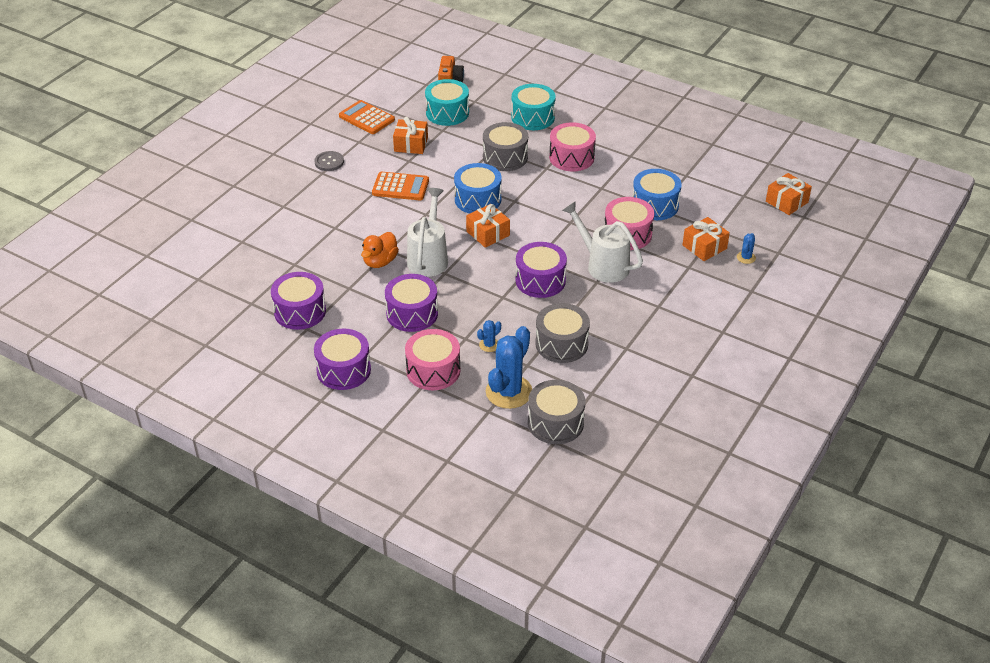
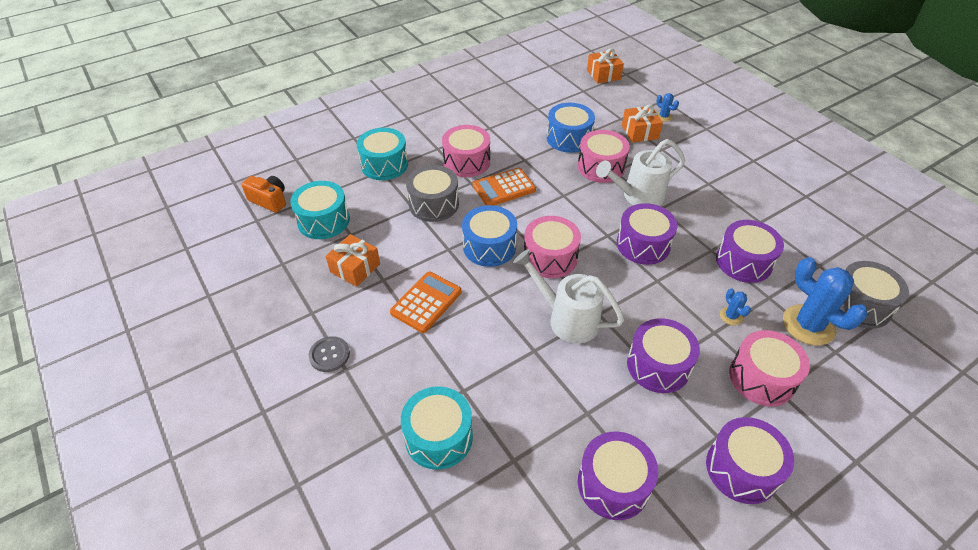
camera: 65 degrees left, 5 degrees up
(294, 228) = (438, 437): none -> turquoise drum
(366, 118) = (272, 290): orange calculator -> orange calculator (504, 188)
(380, 261) = (552, 365): orange duck -> none
(488, 233) = (550, 257): orange gift -> pink drum
(561, 344) = (744, 262): grey drum -> purple drum

